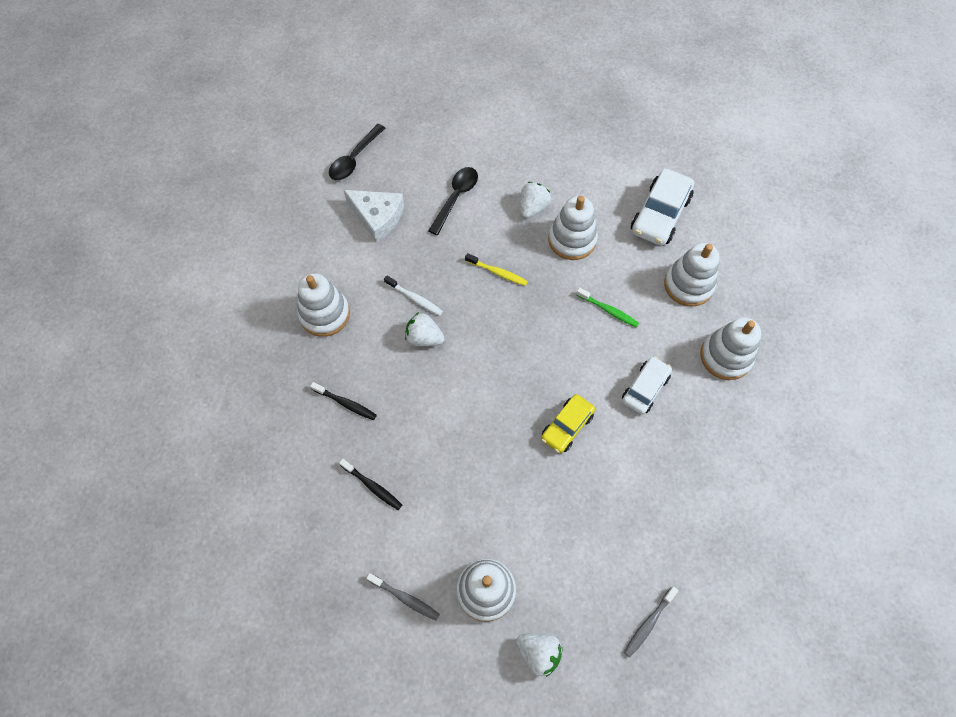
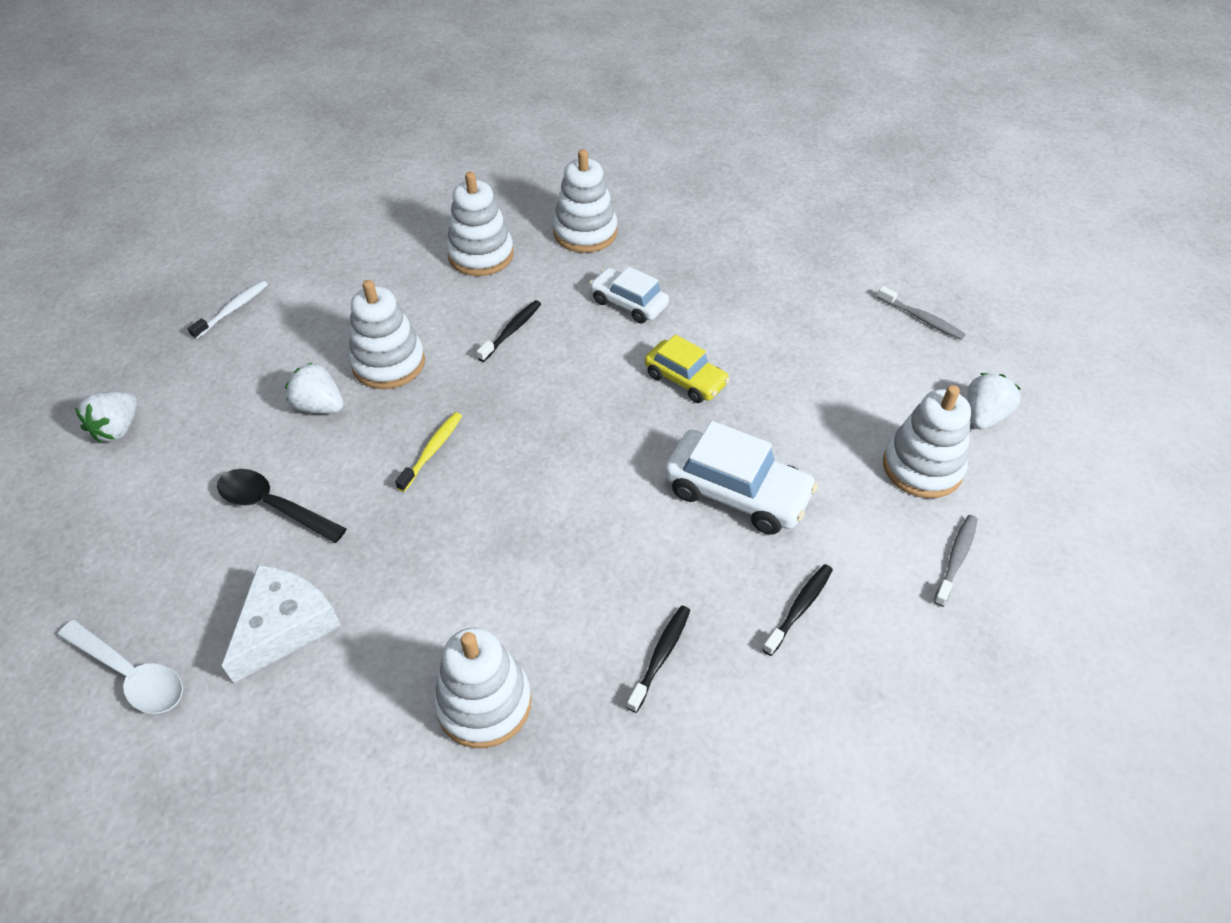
camera: 90 degrees left, 15 degrees down
(354, 158) = (131, 674): black spoon -> white spoon
(415, 299) = (467, 561): white toothbrush -> white toothbrush (233, 310)
(424, 338) = (542, 546): white strawberry -> white strawberry (118, 429)
(608, 310) = (512, 331): green toothbrush -> black toothbrush
(659, 215) = (365, 273): white car -> white car (737, 493)

